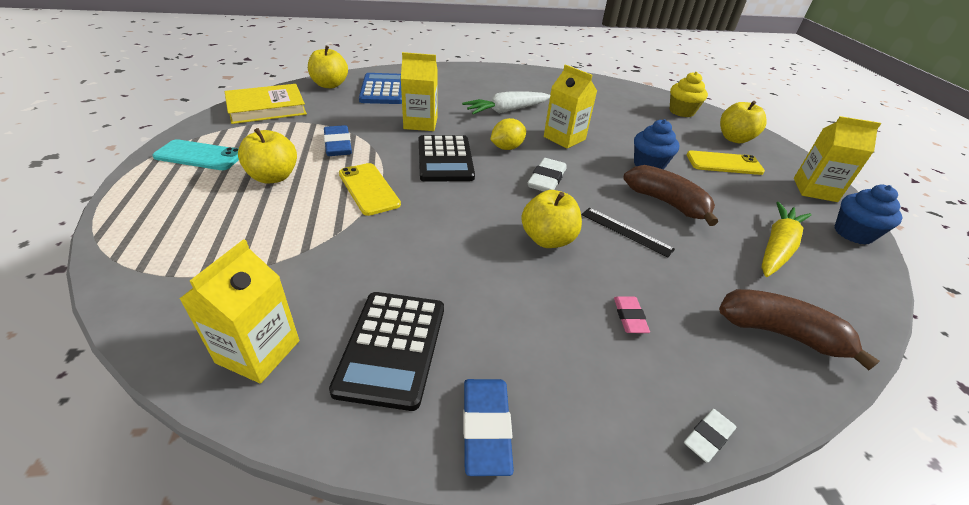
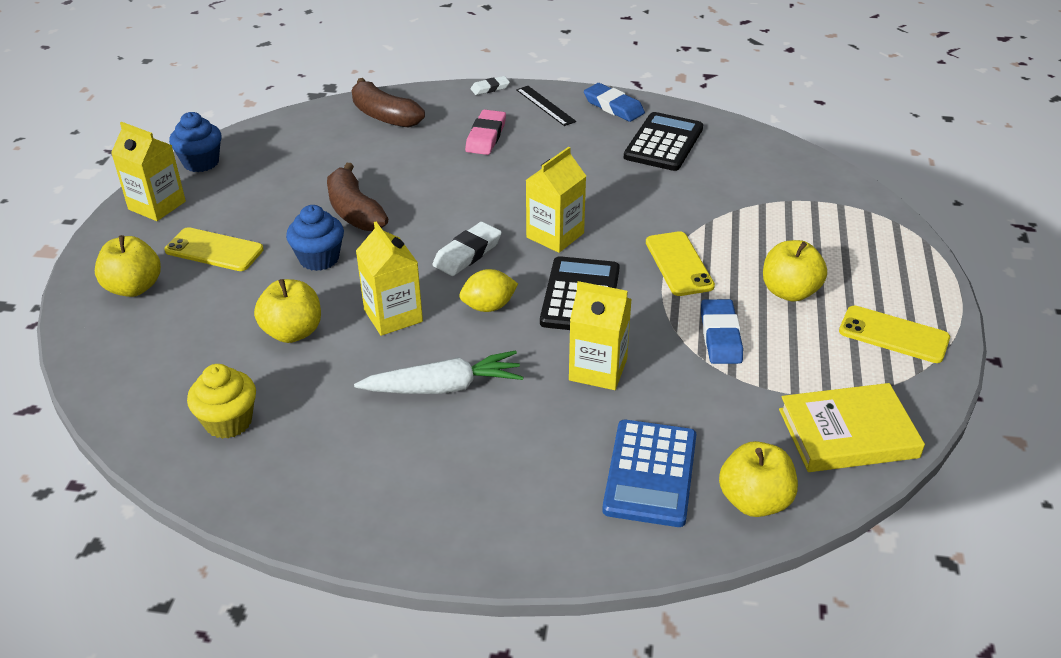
camera: 160 degrees left, 0 degrees up
(199, 156) = (893, 335): turquoise phone -> yellow phone
(258, 351) = (752, 152): yellow carton -> yellow carton (555, 235)
(486, 427) = (613, 106): blue eraser -> blue eraser turned 60 degrees counterclockwise
(548, 239) = (511, 192): yellow apple -> yellow apple (292, 332)
(626, 231) = (429, 190): black ruler -> black ruler (545, 105)
(629, 317) = (486, 136): pink eraser -> pink eraser, size x1.63
(681, 112) = (134, 354): yellow cupcake -> yellow cupcake (228, 422)
(777, 247) = (299, 161): yellow carrot -> none

